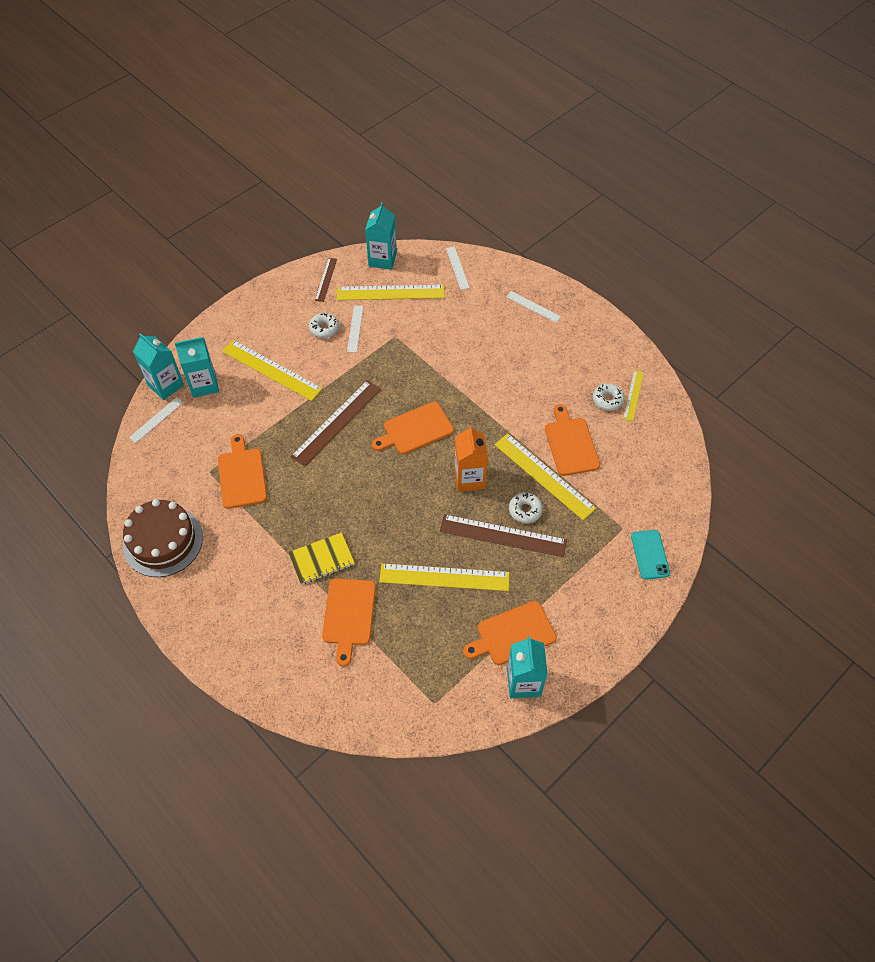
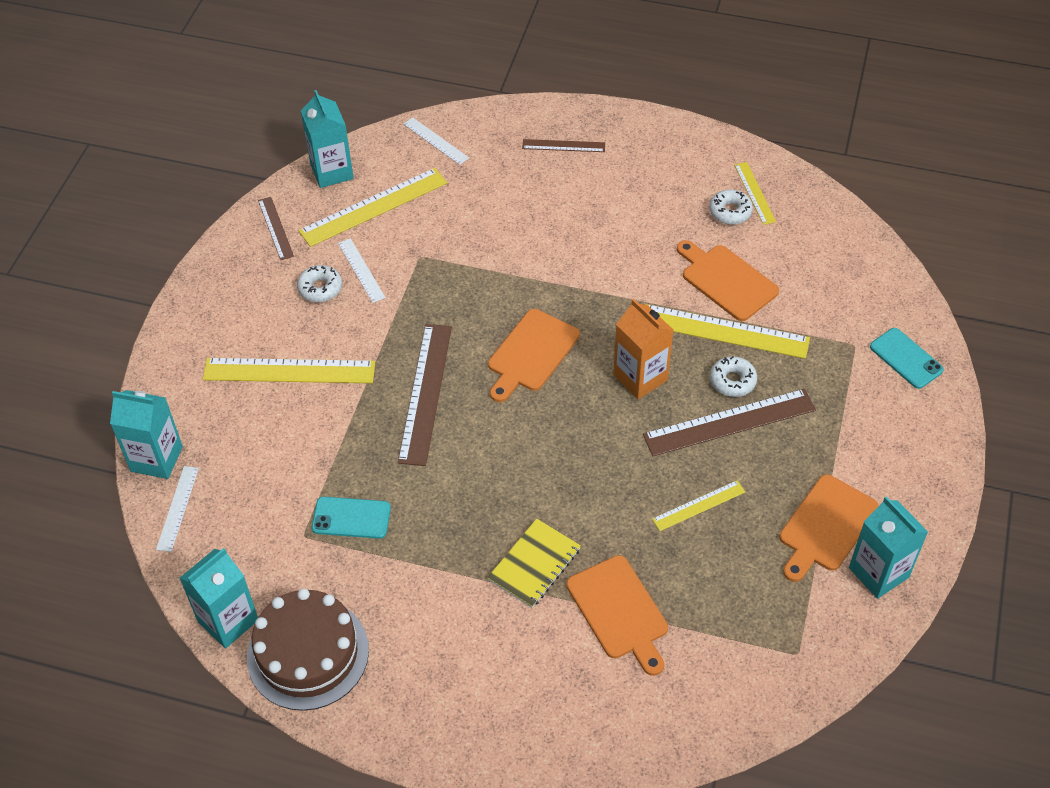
camera: 30 degrees left, 5 degrees down
(204, 385) = (210, 432): turquoise carton -> turquoise carton (228, 621)
(242, 475) = (351, 518): orange cutting board -> turquoise phone
(444, 577) = (699, 505): yellow ruler -> yellow ruler, size x0.54
(533, 307) = (563, 146): white ruler -> brown ruler

